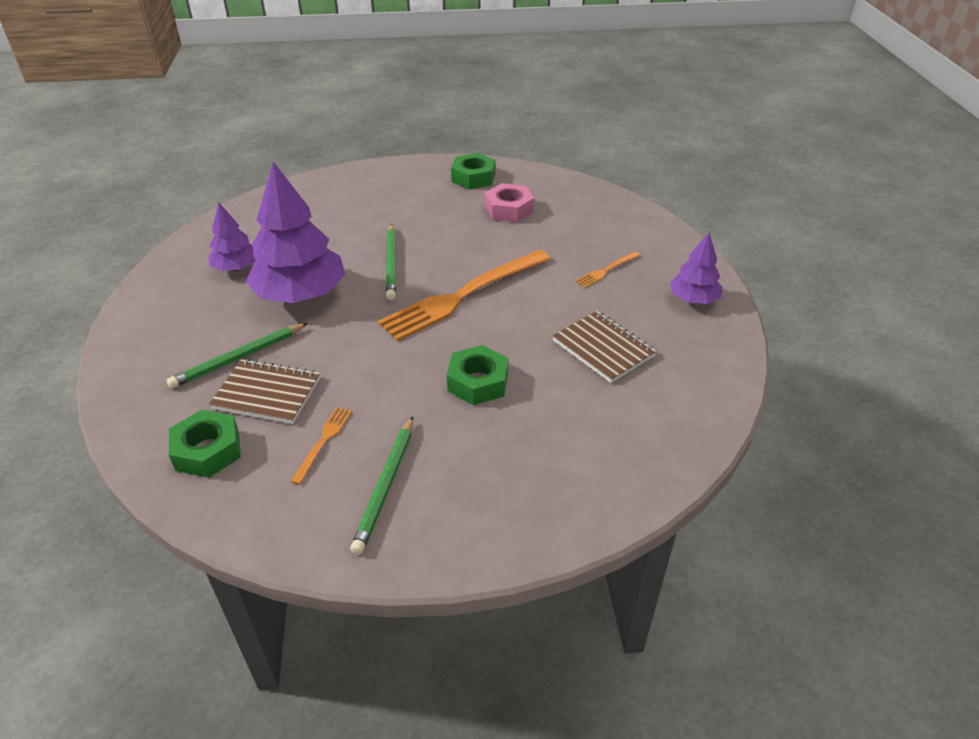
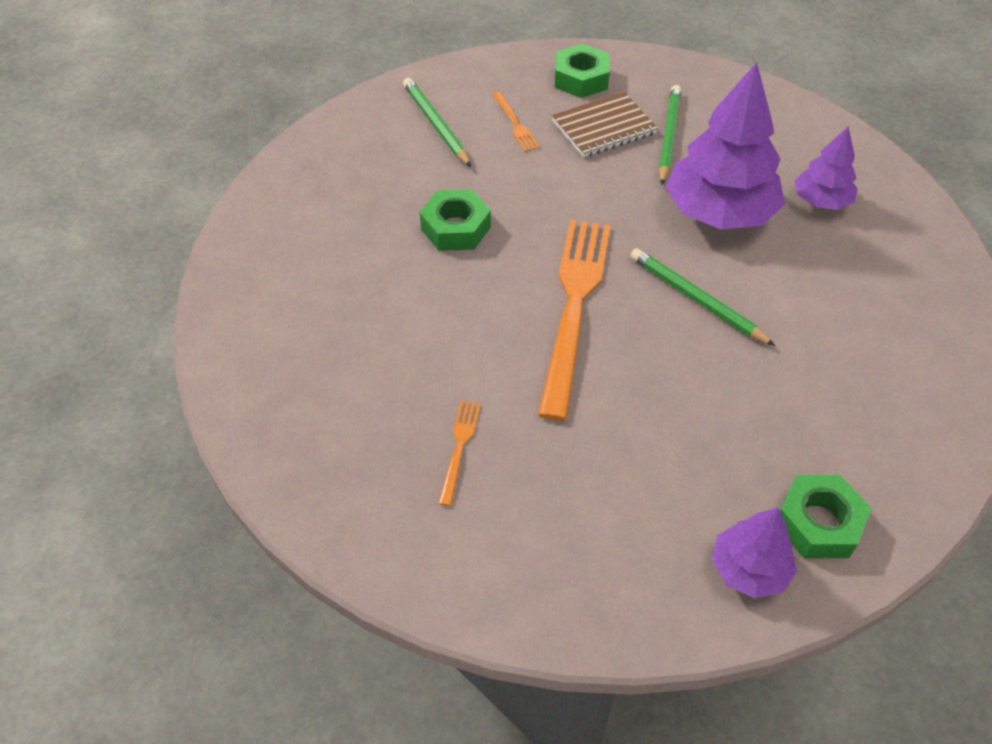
camera: 140 degrees right, 10 degrees up
(509, 209) = (688, 483): pink nut -> none
(603, 348) = (374, 330): brown notebook -> none
(693, 299) = (320, 466): purple tree -> purple tree (749, 569)

